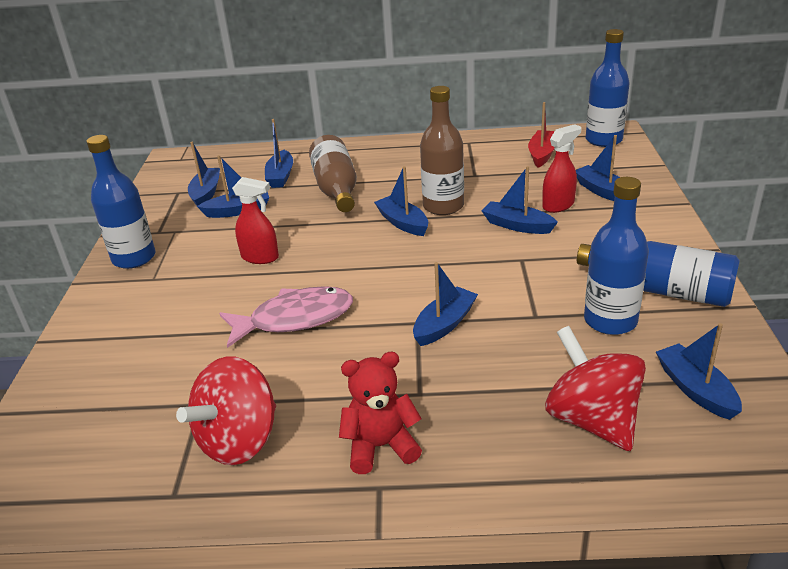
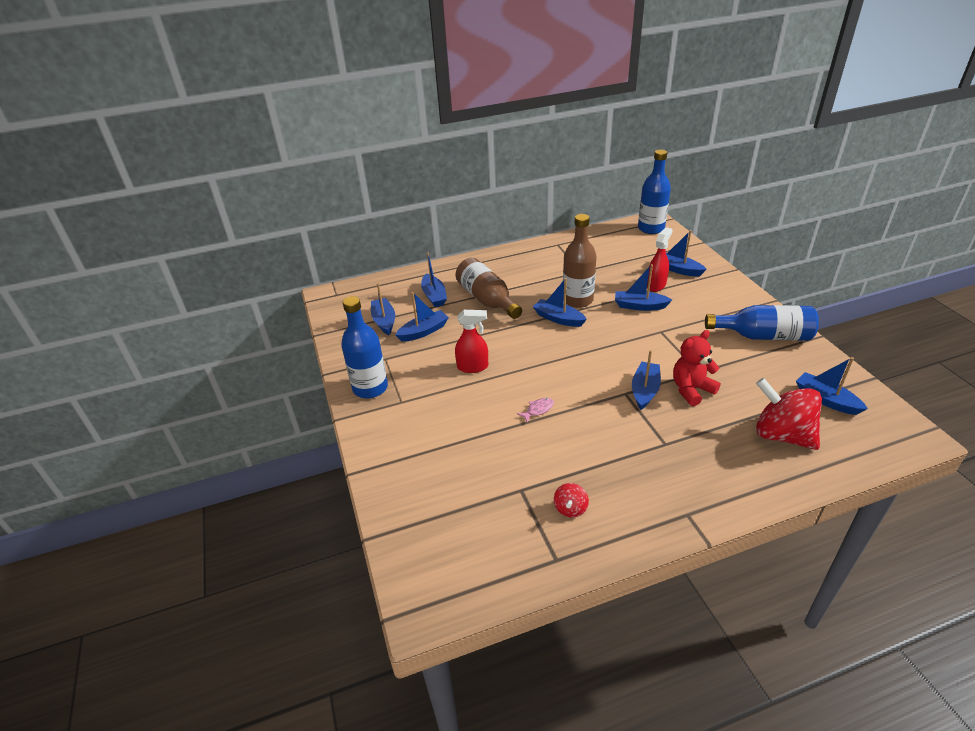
camera: 20 degrees left, 5 degrees up
(239, 440) = (570, 508): red spinning top -> red spinning top, size x0.45
(295, 319) = (538, 410): pink fish -> pink fish, size x0.40
(380, 446) = (667, 487): red teddy bear -> red teddy bear (691, 390)
(542, 154) = (617, 246): red boat -> none
(610, 321) = (747, 364): blue bottle -> none

